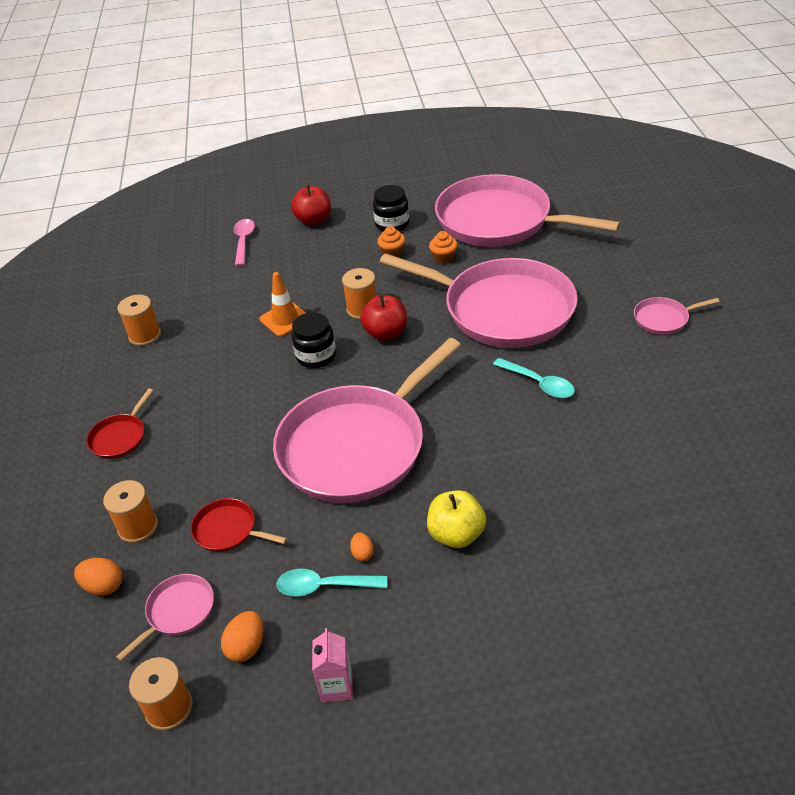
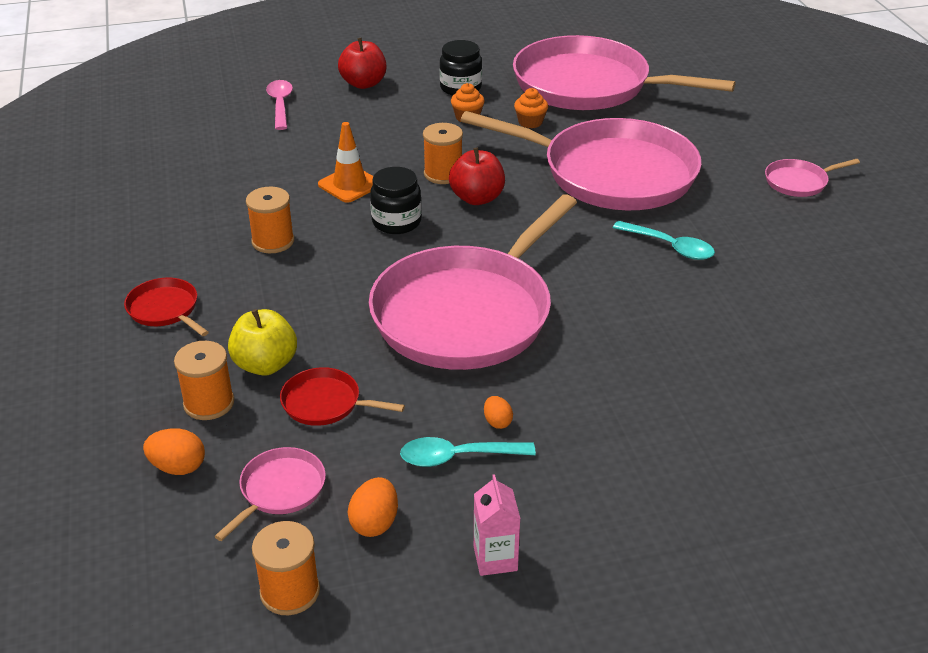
camera: 10 degrees left, 5 degrees down
(120, 437) = (165, 309): red pan -> red pan turned 120 degrees clockwise
(145, 335) = (174, 202): orange spool -> orange spool (273, 241)
(456, 534) = (606, 399): yellow apple -> yellow apple (265, 365)

